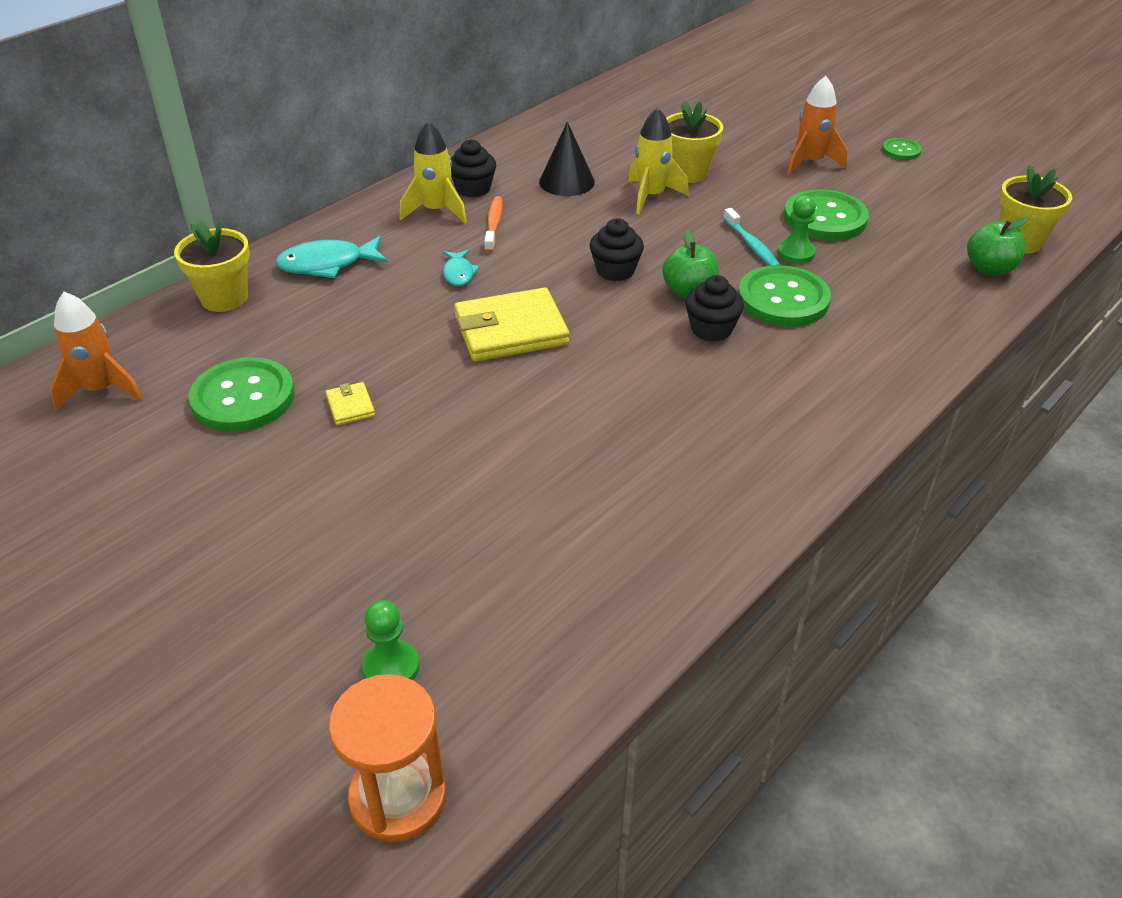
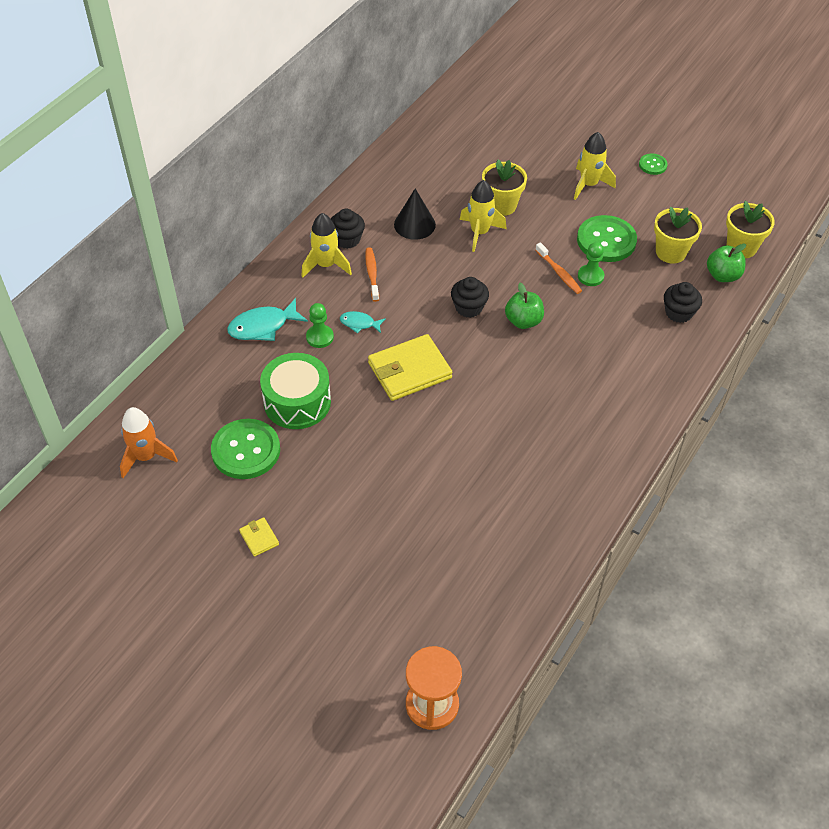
camera: 10 degrees left, 10 degrees up
(224, 298) = (200, 366): yellow flower pot -> yellow flower pot (671, 252)
(339, 350) = (297, 402): none -> green drum
(350, 406) = (320, 448): yellow wallet -> yellow wallet (259, 538)
(391, 667) = (404, 629): green pawn -> green pawn (320, 337)
(458, 273) = (359, 323): turquoise fish -> turquoise fish turned 120 degrees clockwise
(711, 329) = (544, 352): black cupcake -> black cupcake (678, 313)
(752, 245) = (559, 273): turquoise toothbrush -> orange toothbrush
(783, 299) = (588, 320): green button -> none
(810, 162) = (589, 185): orange rocket -> yellow rocket

